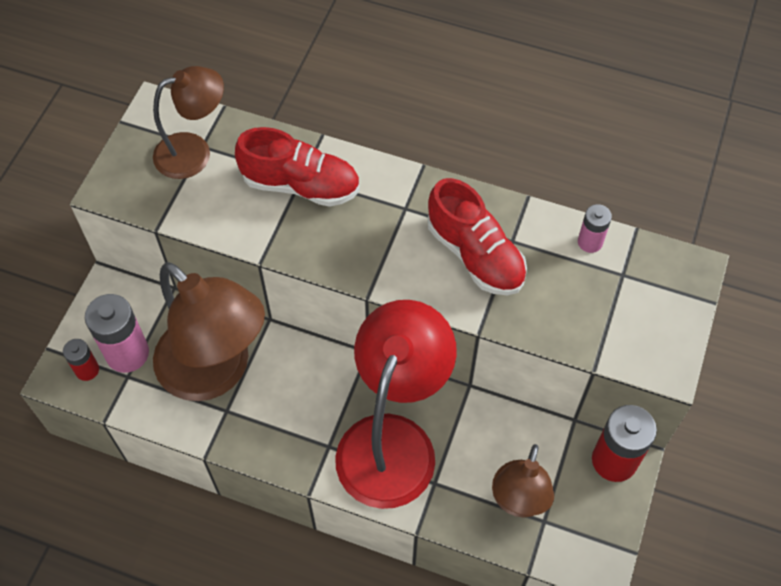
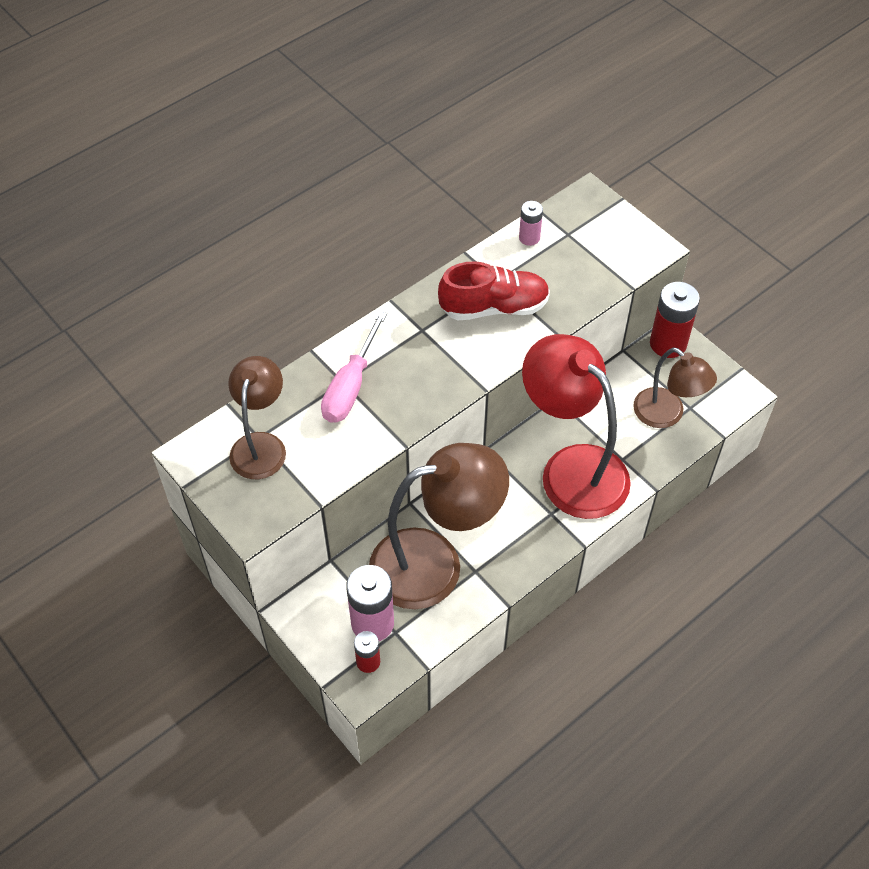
camera: 60 degrees left, 5 degrees down
(301, 185) = (351, 386): red shoe -> pink screwdriver

